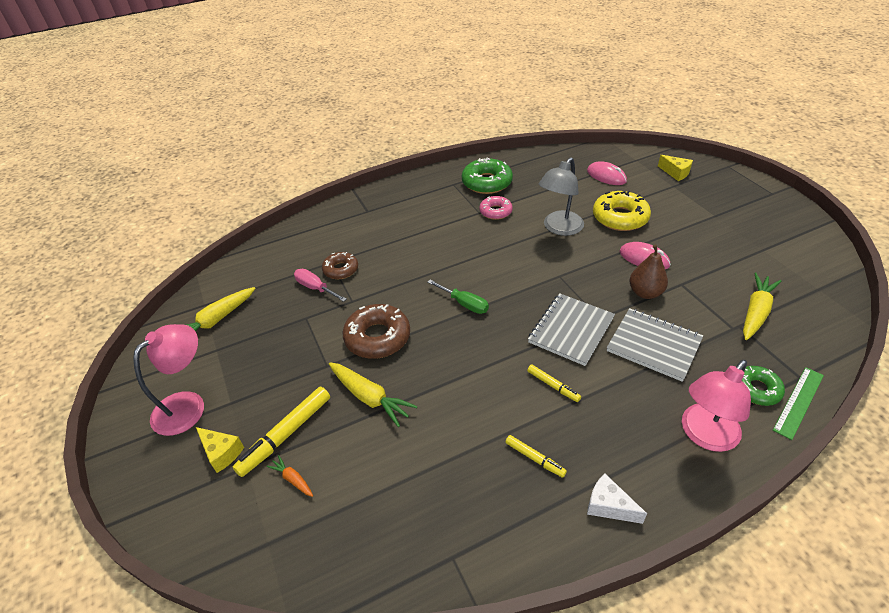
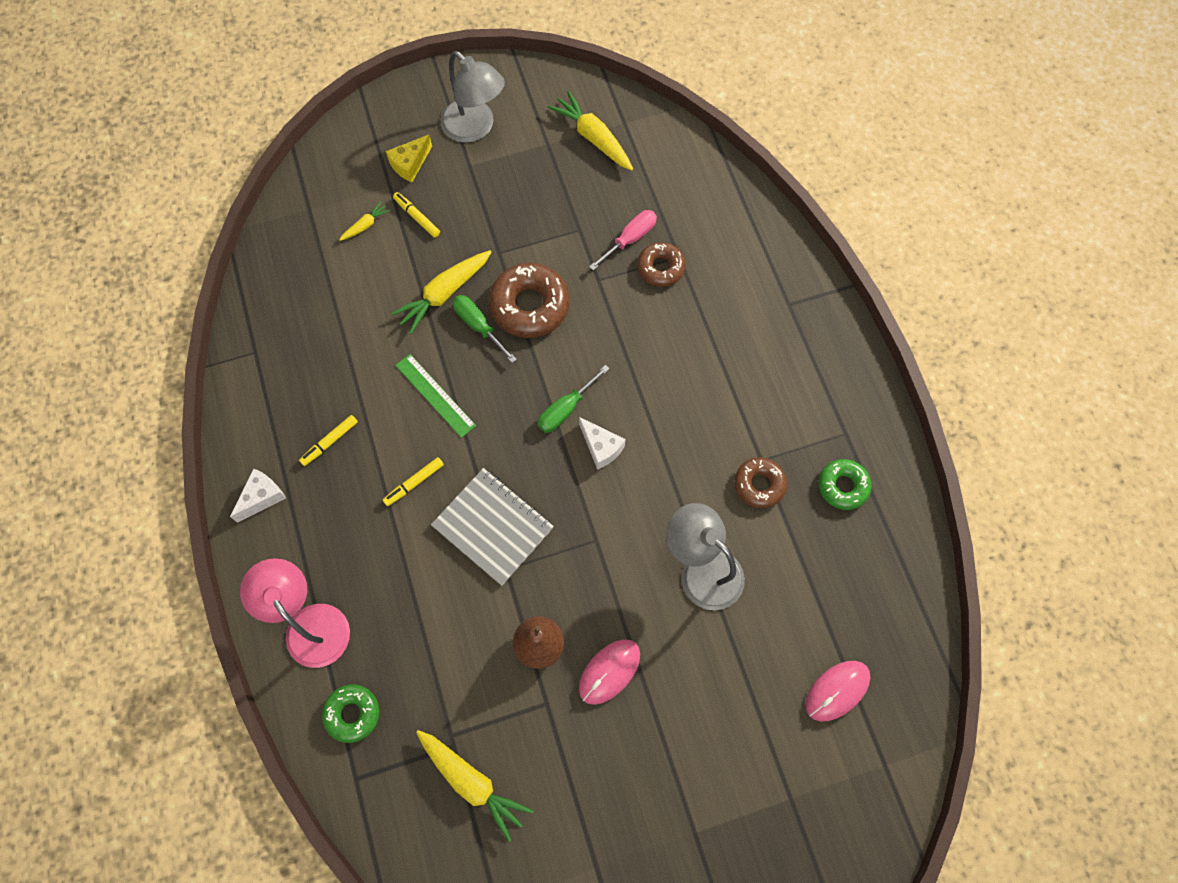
camera: 95 degrees right, 25 degrees up
(188, 405) = (475, 128): pink lamp -> grey lamp
(286, 434) = (417, 217): yellow marker -> yellow marker, size x0.55
(293, 479) = (365, 225): orange carrot -> yellow carrot
(399, 367) = (478, 326): none -> green screwdriver
(487, 182) = (843, 486): green donut -> green donut, size x0.61
(490, 282) = (601, 447): none -> white cheese
(495, 211) = (759, 485): pink donut -> brown donut
(620, 217) = (714, 672): yellow donut -> none
(653, 345) = (446, 620): grey notebook -> none
(675, 173) = (831, 821): yellow cheese -> none
(799, 402) = (323, 755): green ruler -> green ruler (435, 395)

